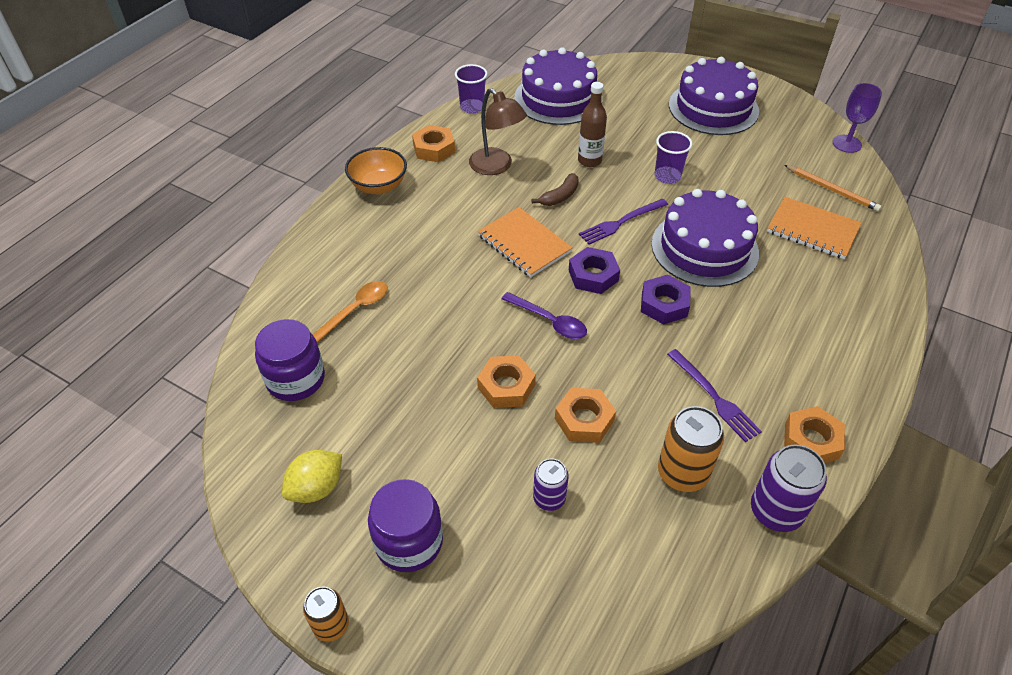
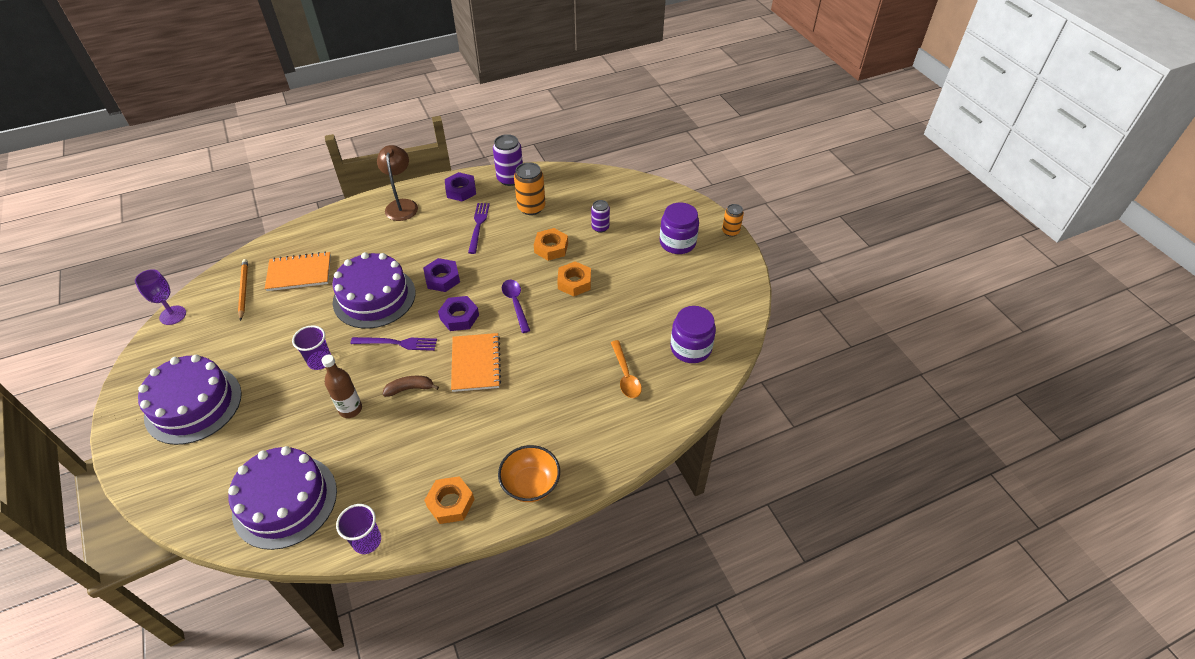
camera: 145 degrees left, 0 degrees up
(316, 488) = (709, 285): yellow lemon -> none
(356, 310) = (625, 375): orange spoon -> orange spoon turned 90 degrees counterclockwise
(496, 167) = (422, 447): brown lamp -> brown lamp (402, 205)
(811, 440) = (461, 190): orange nut -> purple nut
(812, 230) = (299, 273): orange notebook -> orange notebook turned 75 degrees counterclockwise

